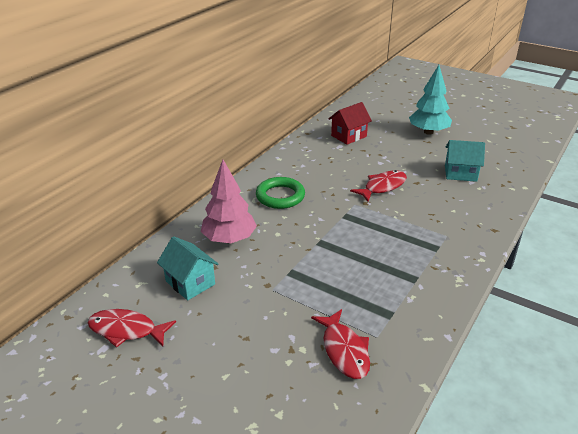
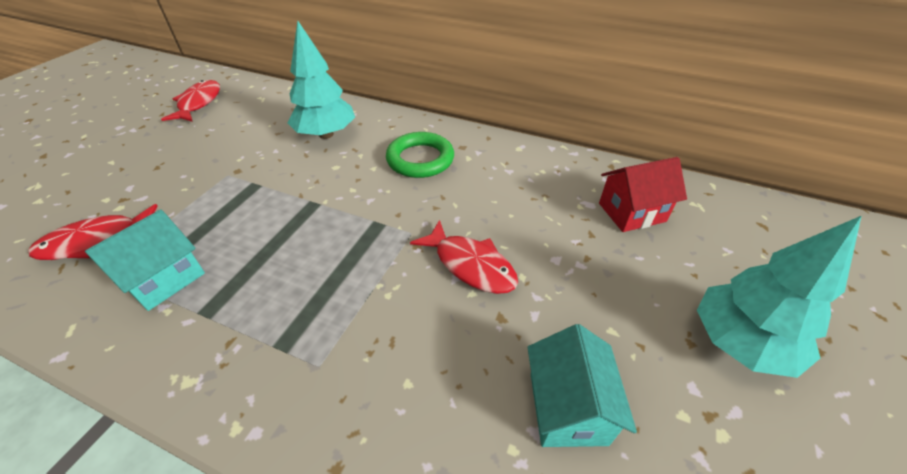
camera: 80 degrees right, 10 degrees up
(190, 283) = (254, 122): turquoise house -> turquoise house (164, 279)
(229, 239) = (326, 134): pink tree -> turquoise tree
(349, 136) = (631, 212): red house -> red house turned 60 degrees counterclockwise

